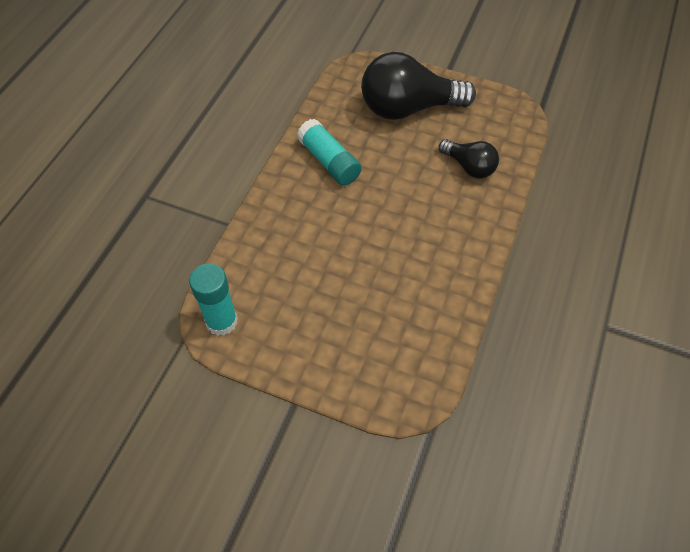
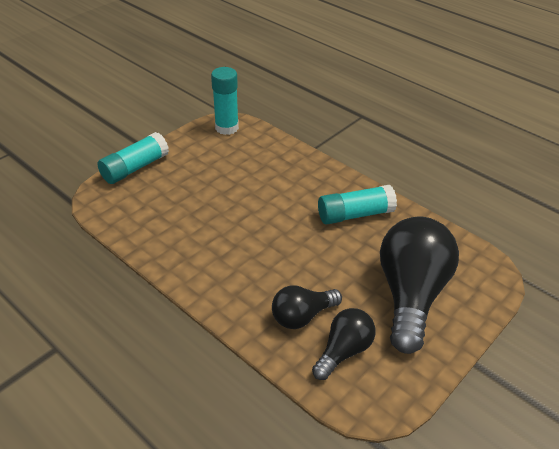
camera: 110 degrees right, 15 degrees down
(344, 387) = (135, 168): none -> turquoise glue stick
(486, 135) = (343, 351): none -> black light bulb

